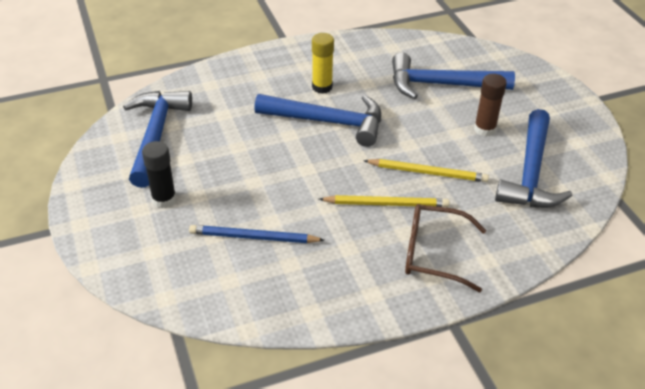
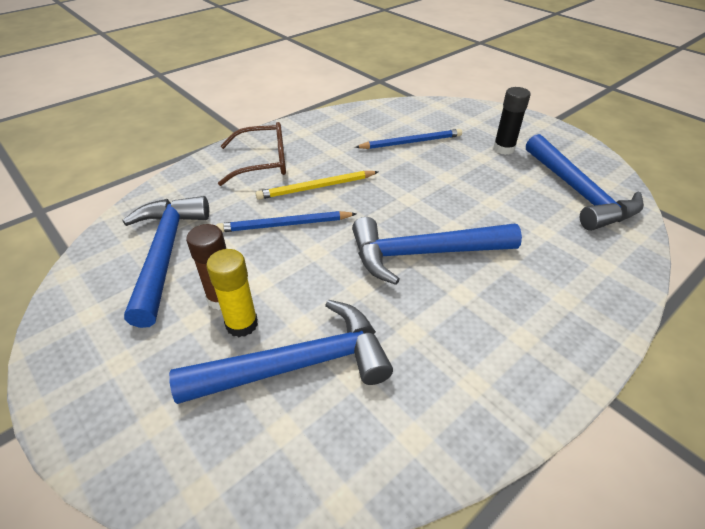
camera: 160 degrees right, 0 degrees up
(322, 87) = (468, 304): yellow glue stick -> yellow glue stick (242, 324)
(427, 172) = (285, 225): yellow pencil -> blue pencil

